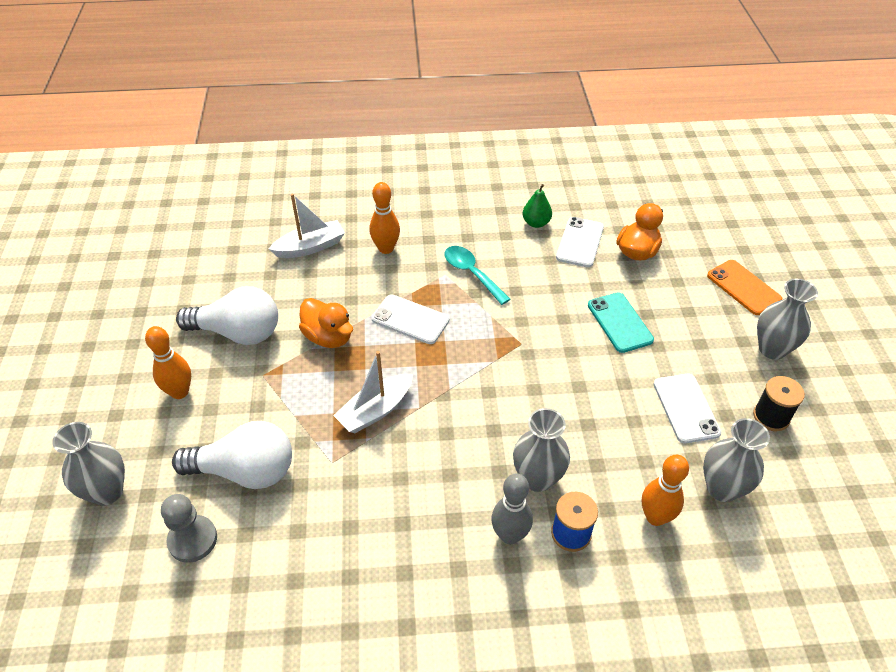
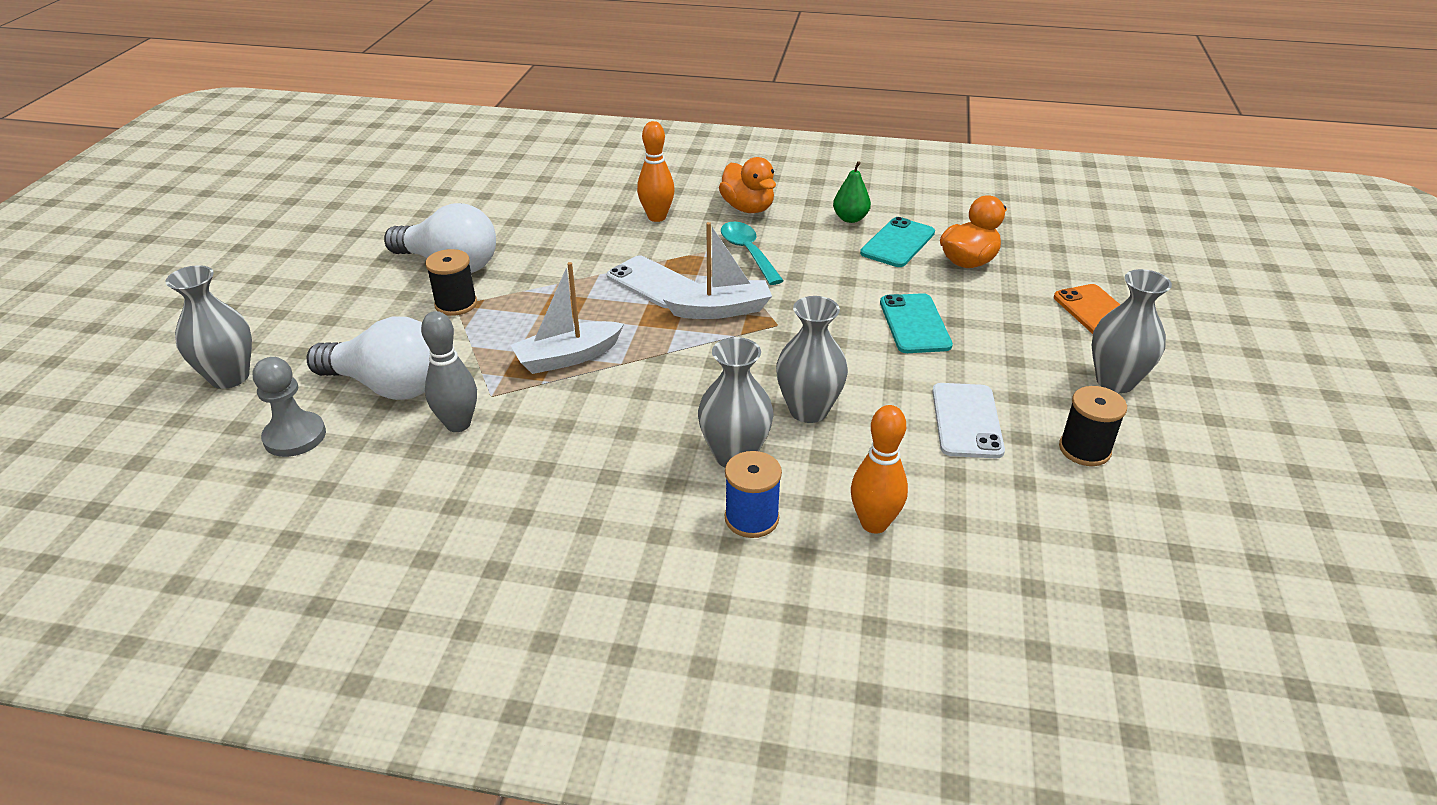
camera: 15 degrees right, 10 degrees down
(180, 392) = (357, 305): orange bowling pin -> none
(262, 374) = (456, 304): none -> black spool
(310, 247) = (571, 204): white boat -> white boat (720, 310)
(328, 337) = (549, 284): orange duck -> orange duck (748, 208)
(510, 535) = (671, 505): grey bowling pin -> grey bowling pin (458, 424)
(580, 242) = (897, 243): white phone -> turquoise phone
(722, 488) = (981, 511): grey vase -> grey vase (808, 410)

